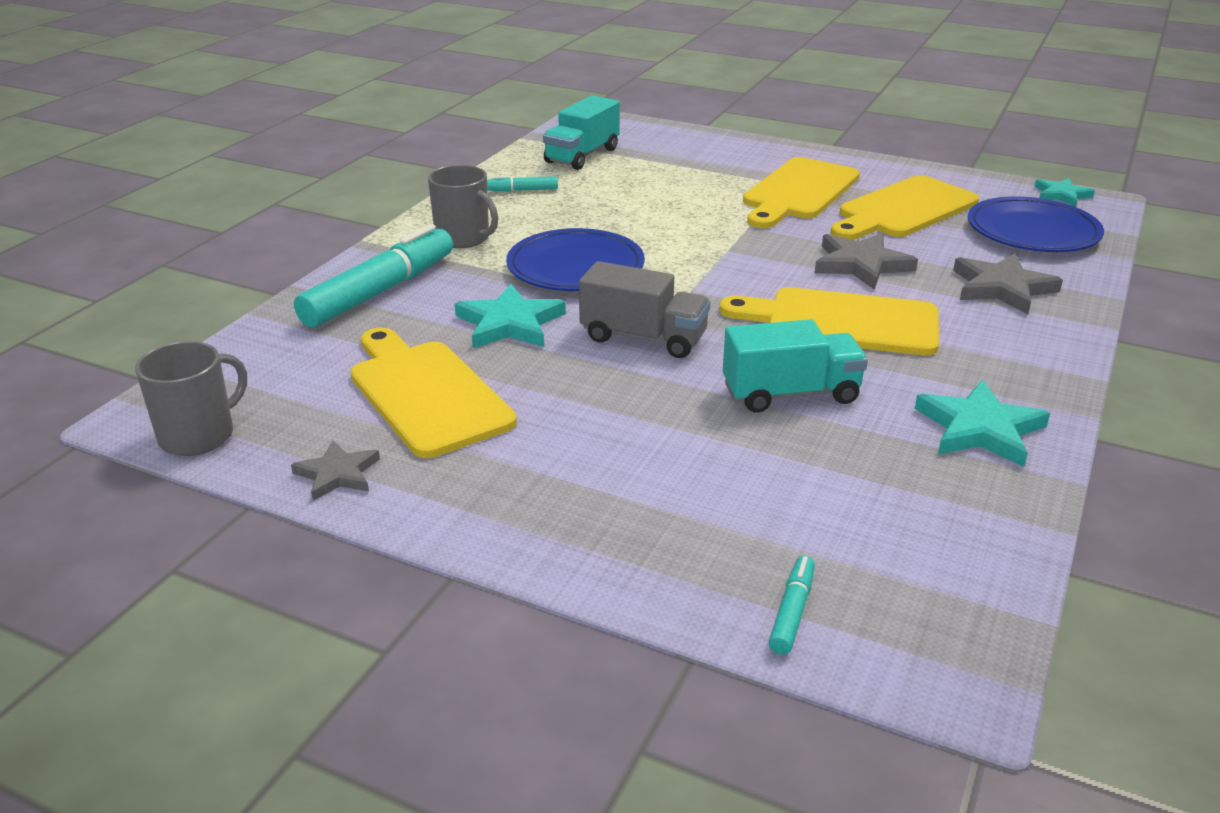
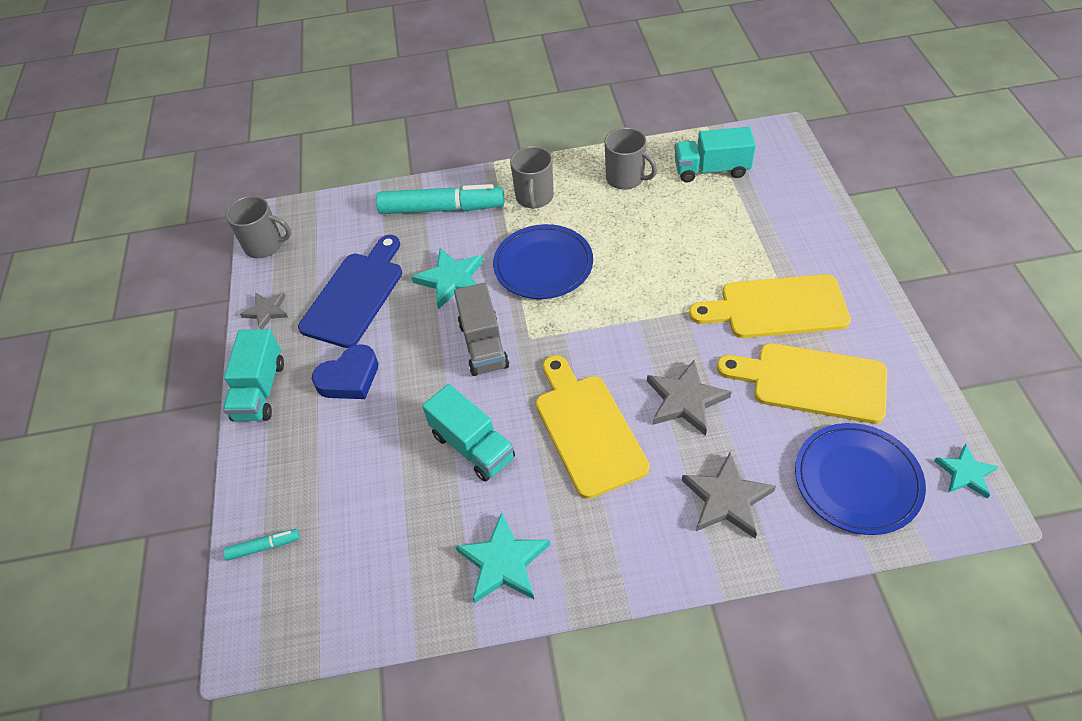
camera: 60 degrees right, 20 degrees up
(426, 393) = (355, 295): yellow cutting board -> blue cutting board
(487, 527) = (260, 390): none -> turquoise truck
(522, 190) = (626, 178): turquoise marker -> grey mug
(569, 444) = (349, 378): none -> blue heart

